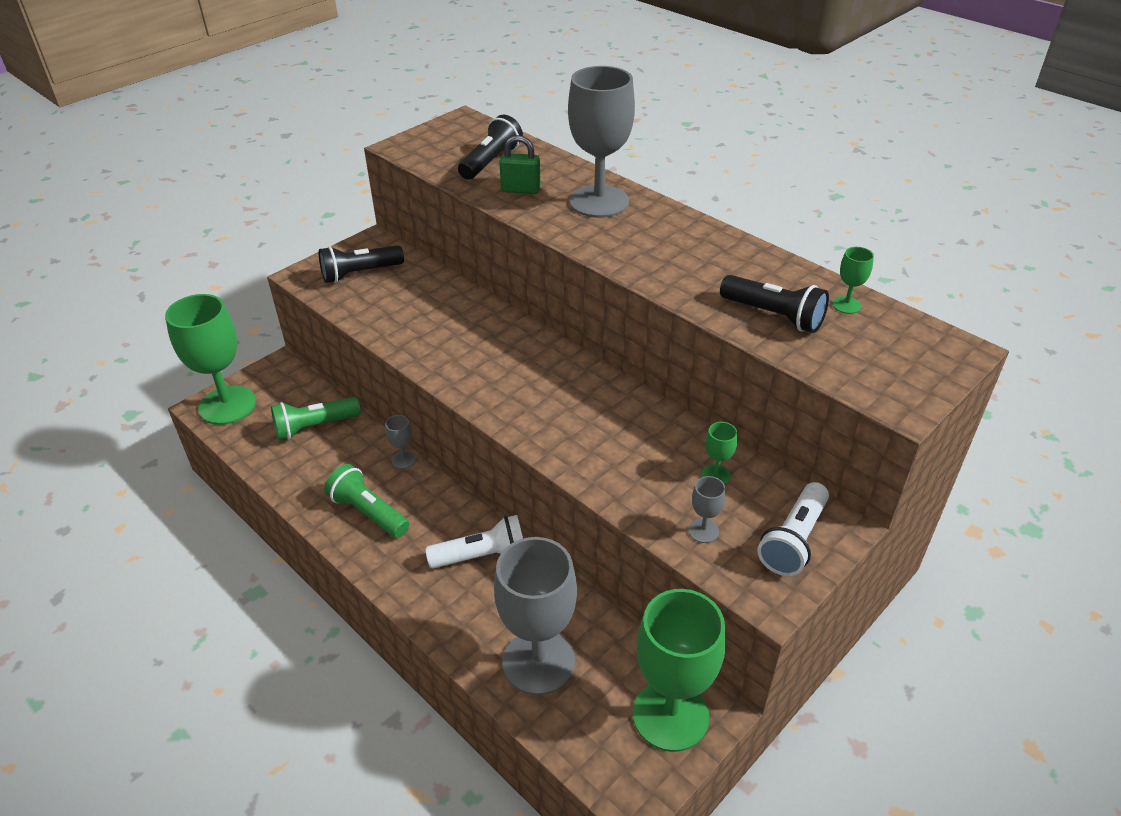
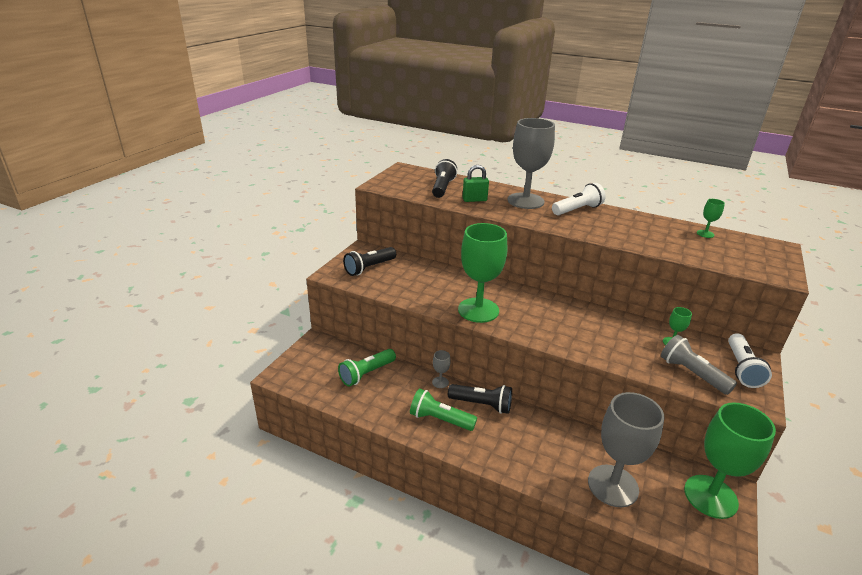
camera: 20 degrees left, 10 degrees down
(227, 405) = (295, 372): green goblet -> green goblet (478, 310)
(482, 556) = (531, 429): white flashlight -> white flashlight (577, 210)
(703, 531) = (692, 374): grey goblet -> grey flashlight
(774, 316) = (675, 244): black flashlight -> black flashlight (482, 405)

